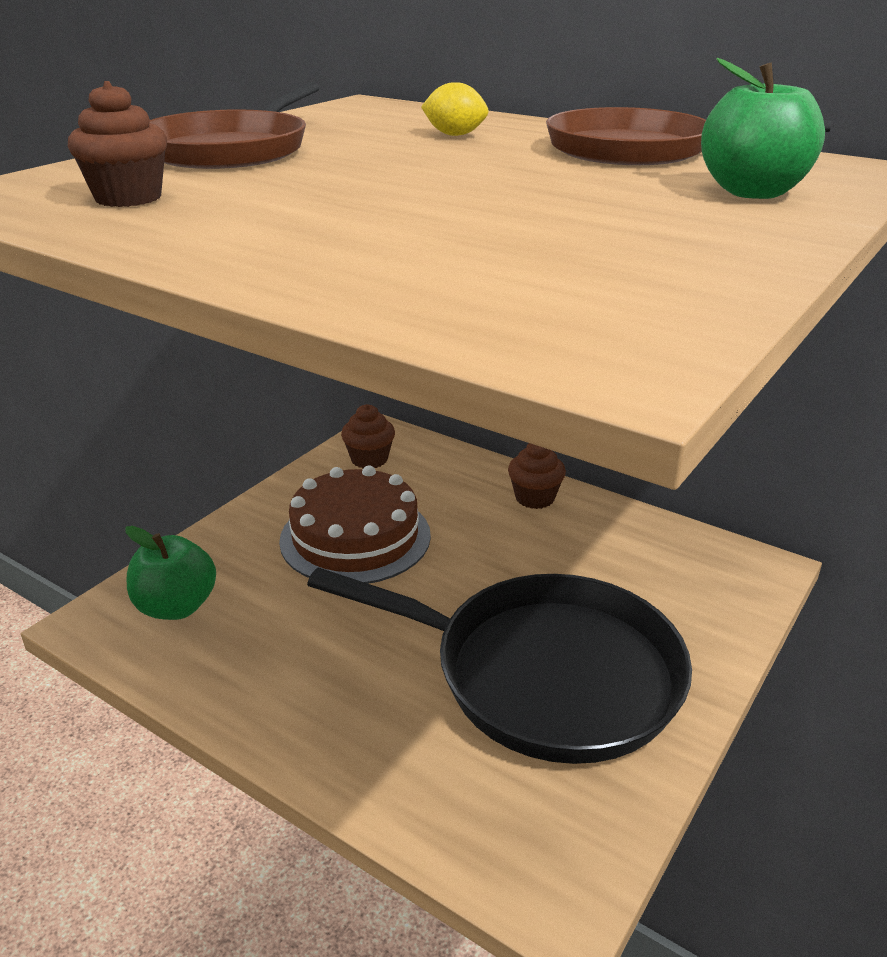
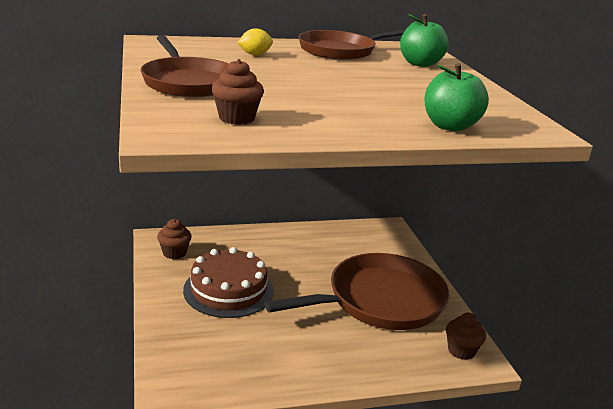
camera: 50 degrees left, 5 degrees down
(176, 607) = (198, 363): green apple -> green apple (450, 126)
(534, 498) = (276, 237): brown cupcake -> brown cupcake (461, 350)
(545, 674) = (380, 300): black pan -> brown pan

